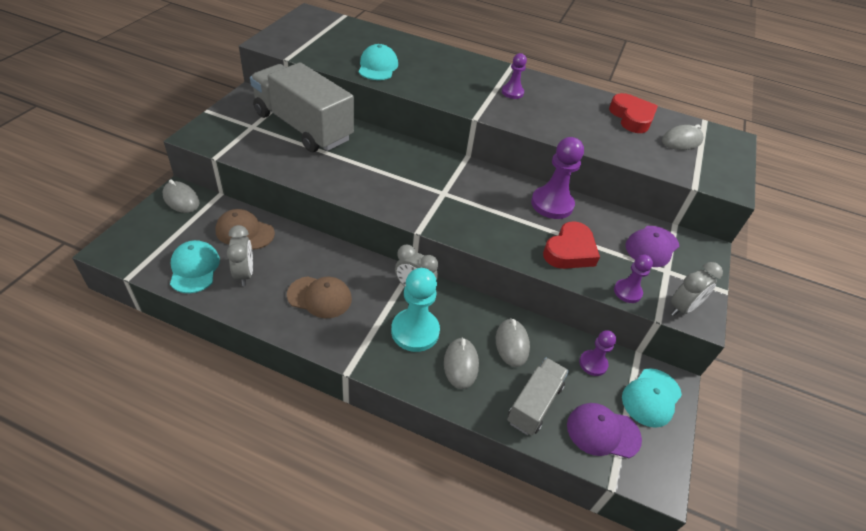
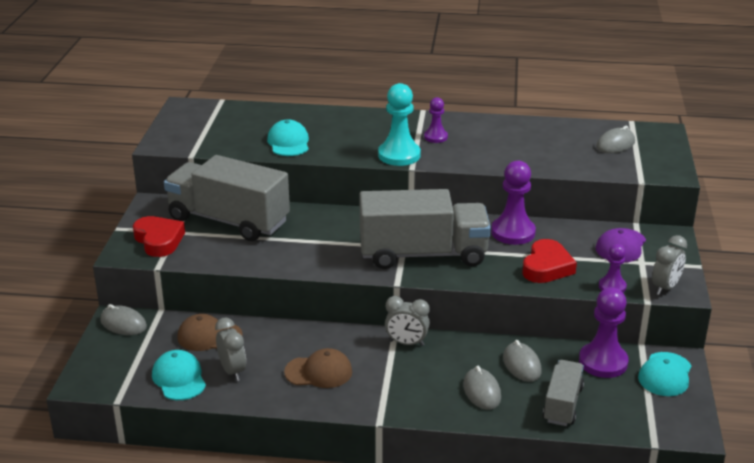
camera: 10 degrees left, 15 degrees down
(415, 331) = (426, 377): turquoise pawn -> turquoise pawn (399, 155)
(457, 205) = (423, 254): none -> grey truck
(593, 363) = (603, 362): purple pawn -> purple pawn, size x1.74
(602, 432) = (631, 409): purple cap -> none
(631, 117) = (561, 134): red heart -> red heart (159, 240)

